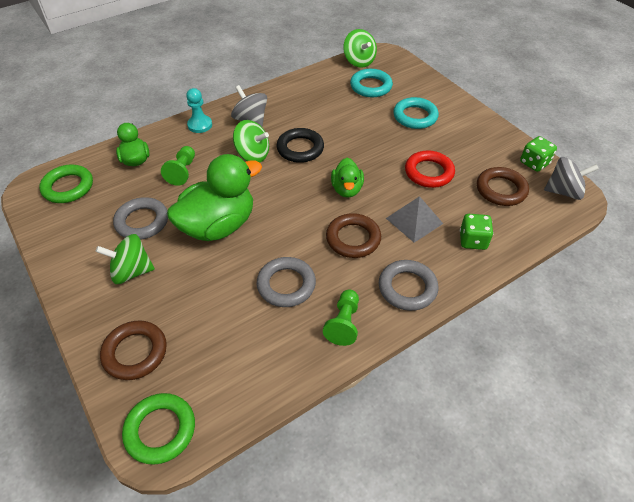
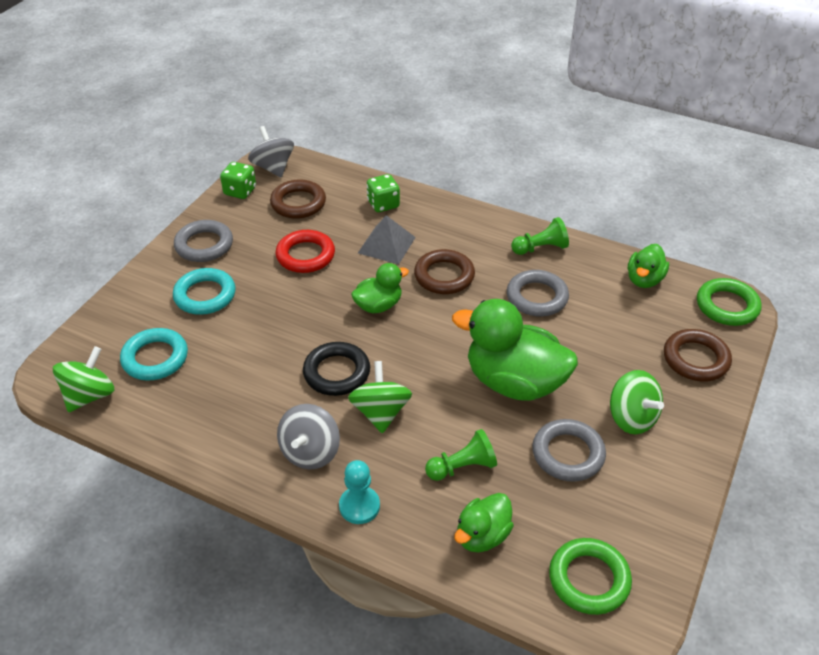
camera: 120 degrees left, 5 degrees down
(245, 381) = (644, 280): none -> green duck
(407, 288) = (471, 225): grey ring -> grey ring (204, 245)

